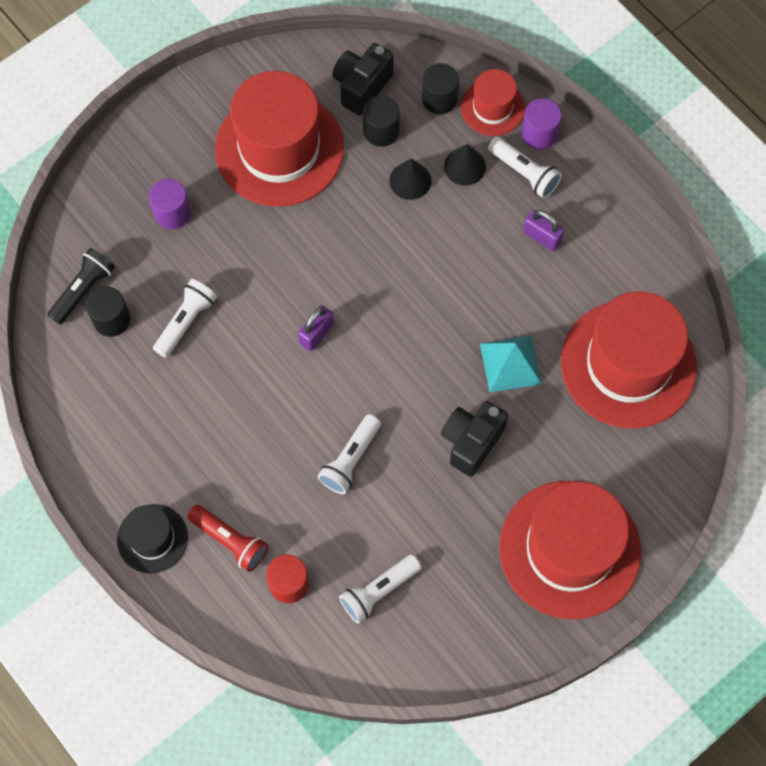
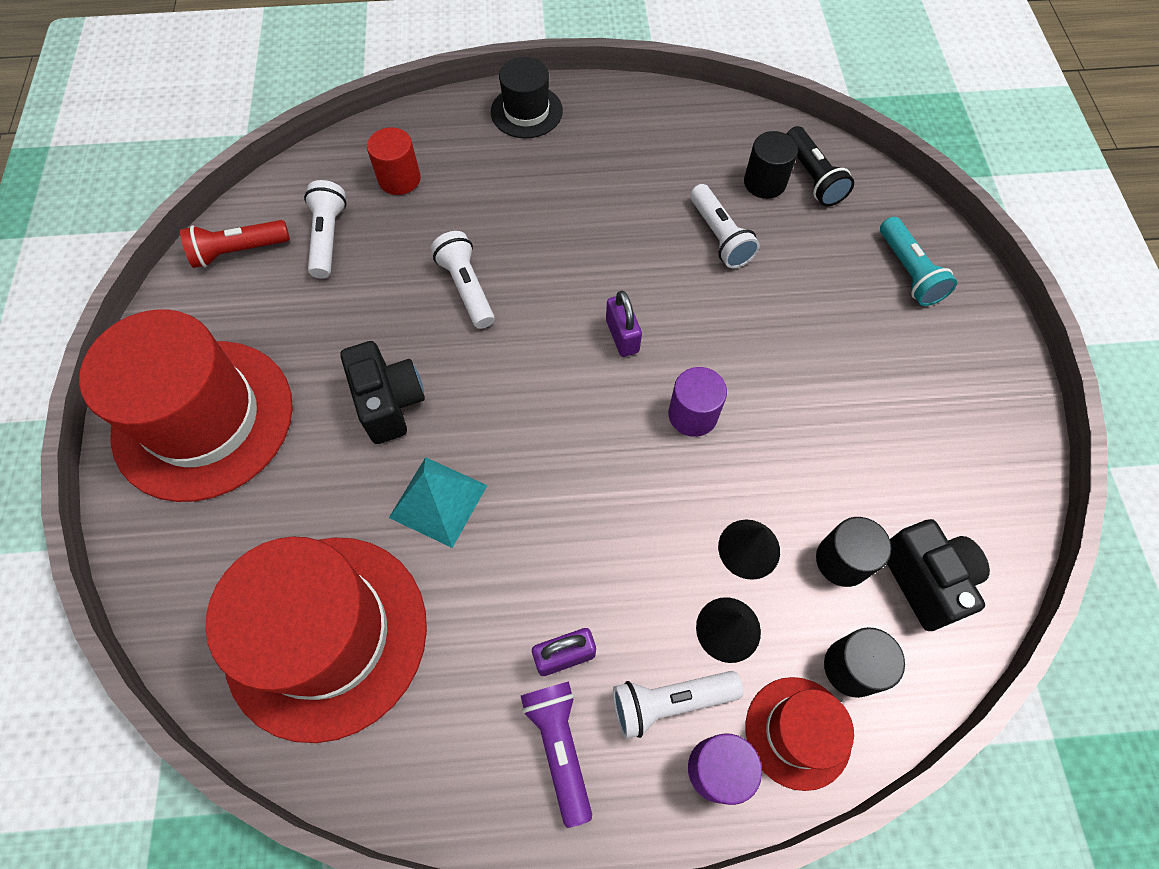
camera: 125 degrees right, 5 degrees down
(135, 188) = (908, 272): none -> turquoise flashlight
(172, 213) = (857, 288): purple cylinder -> purple cylinder (692, 415)
(230, 540) = (475, 160): red flashlight -> red flashlight (239, 251)
(279, 148) = (881, 432): red hat -> none
(587, 210) = (559, 746): none -> purple flashlight

